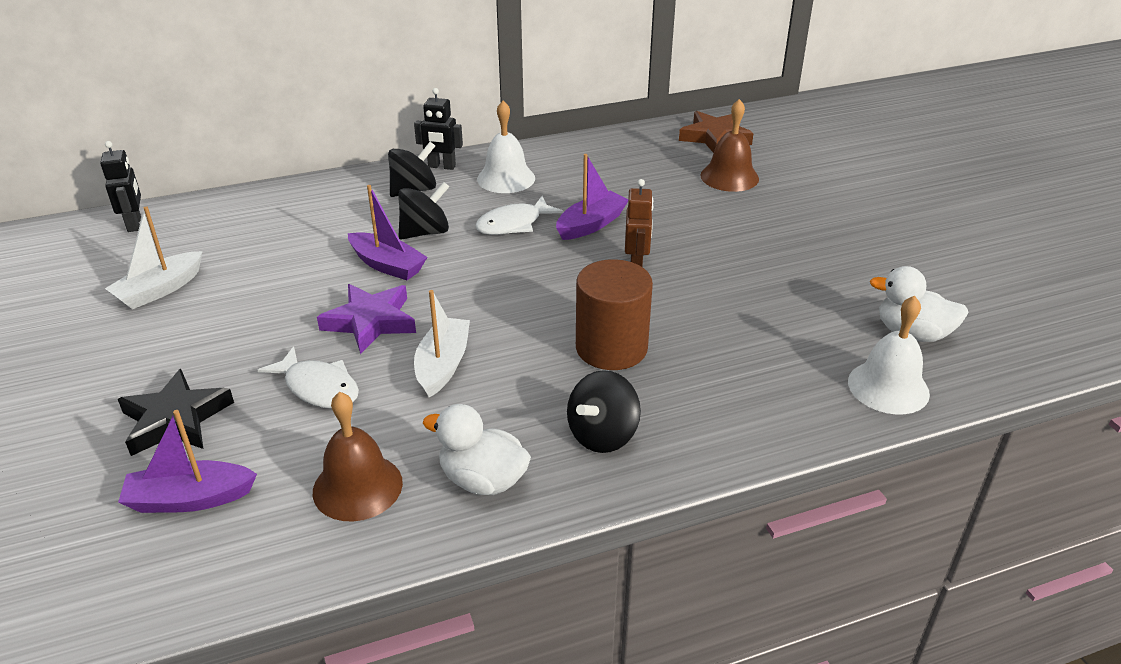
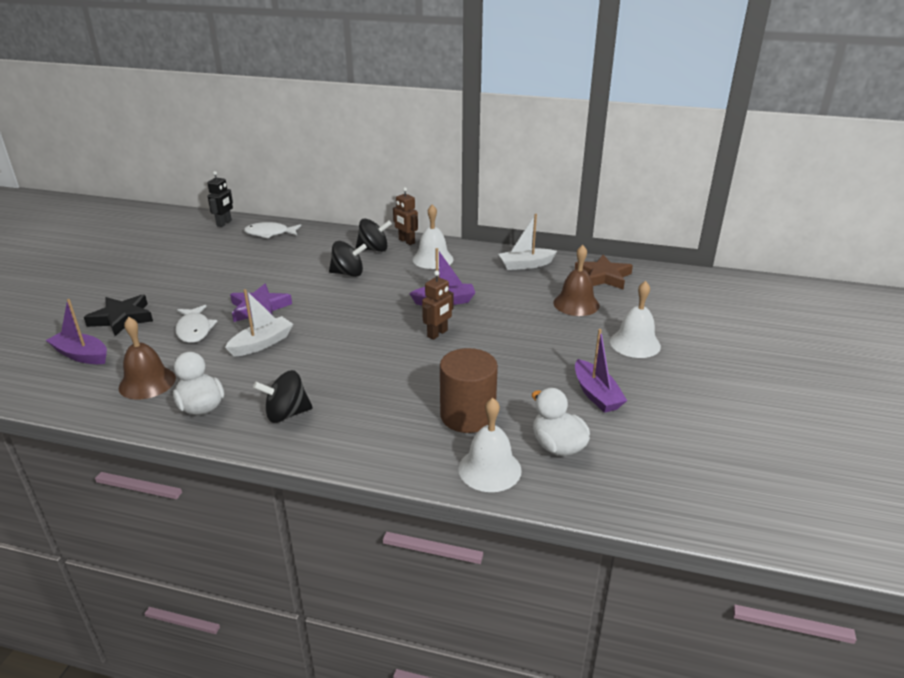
camera: 35 degrees right, 5 degrees down
(159, 290) = (193, 257): white boat -> white boat (525, 265)
(387, 265) = (306, 283): purple boat -> purple boat (596, 394)
(441, 166) = (406, 241): black robot -> brown robot
(513, 224) = (400, 285): white fish -> white fish (270, 234)
(611, 348) = (357, 372): brown cylinder -> brown cylinder (467, 415)
(837, 198) = (635, 343): none -> white bell

